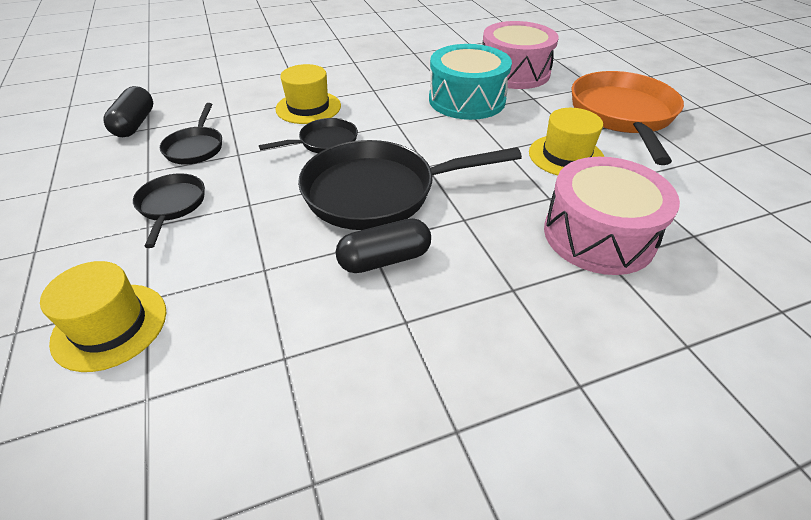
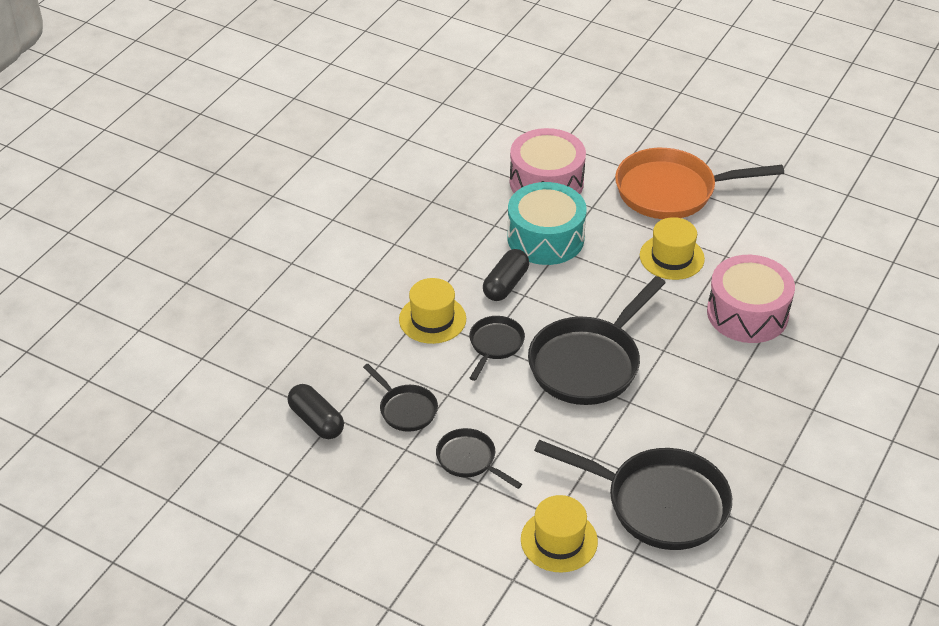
camera: 40 degrees left, 0 degrees up
(252, 364) = (659, 503): none -> black pan
(385, 259) = (651, 406): black capsule -> black capsule (506, 284)
(622, 115) = (672, 191): orange pan -> orange pan turned 60 degrees counterclockwise

